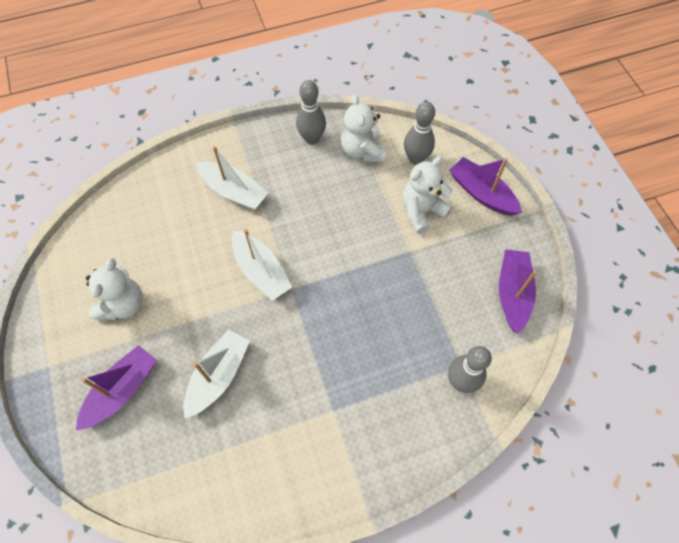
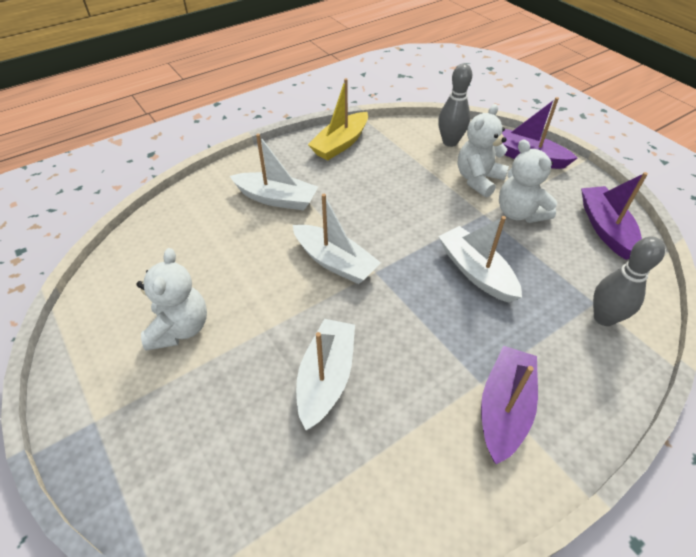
camera: 15 degrees left, 15 degrees down
(122, 390) = (205, 425): purple boat -> purple boat (504, 408)
(312, 138) = (340, 144): grey bowling pin -> yellow boat
(362, 150) = (395, 144): white teddy bear -> white teddy bear (519, 213)
(374, 310) = (476, 272): none -> white boat

